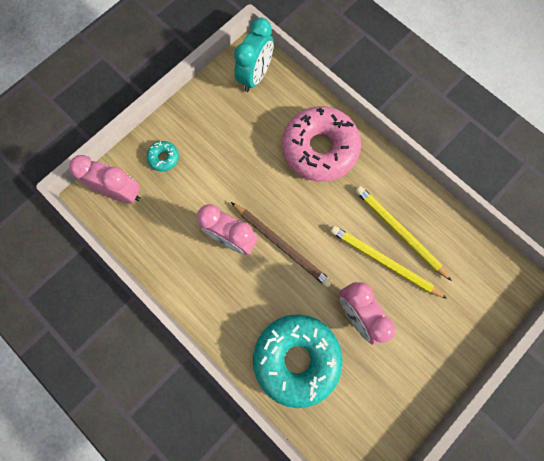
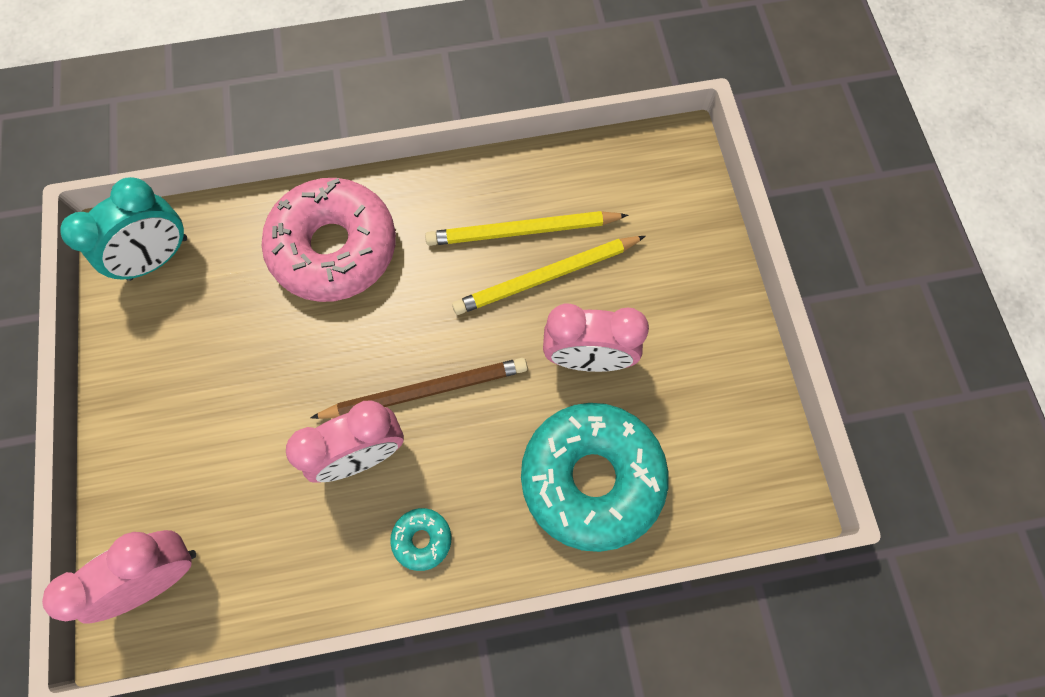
camera: 55 degrees left, 5 degrees down
(164, 158) = (163, 472): turquoise donut -> turquoise donut (422, 539)
(255, 77) = (158, 258): turquoise clock -> turquoise clock turned 75 degrees clockwise

